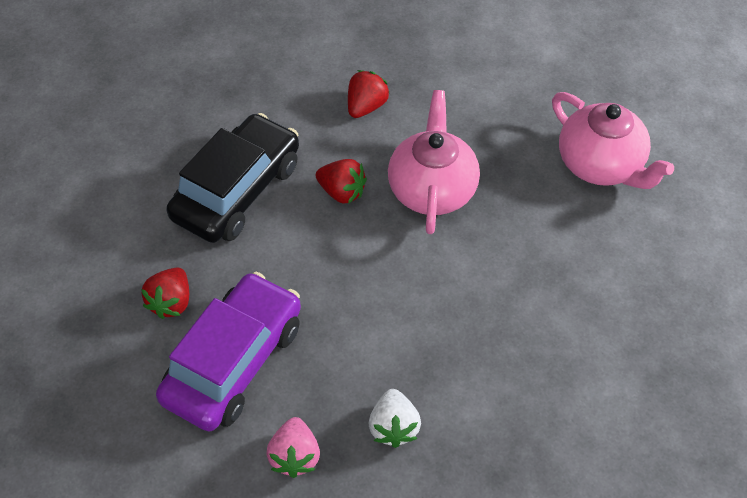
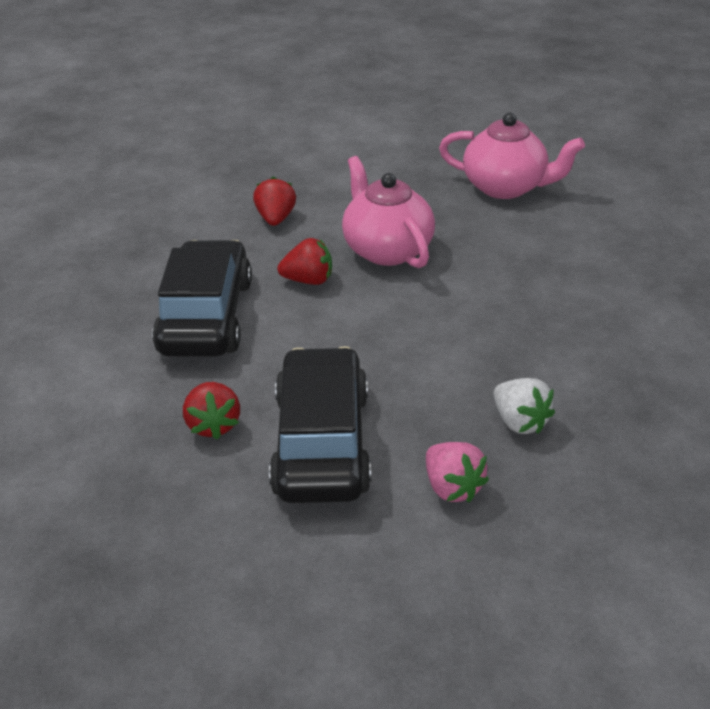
camera: 30 degrees left, 15 degrees down
(233, 362) = (321, 442): purple car -> black car

